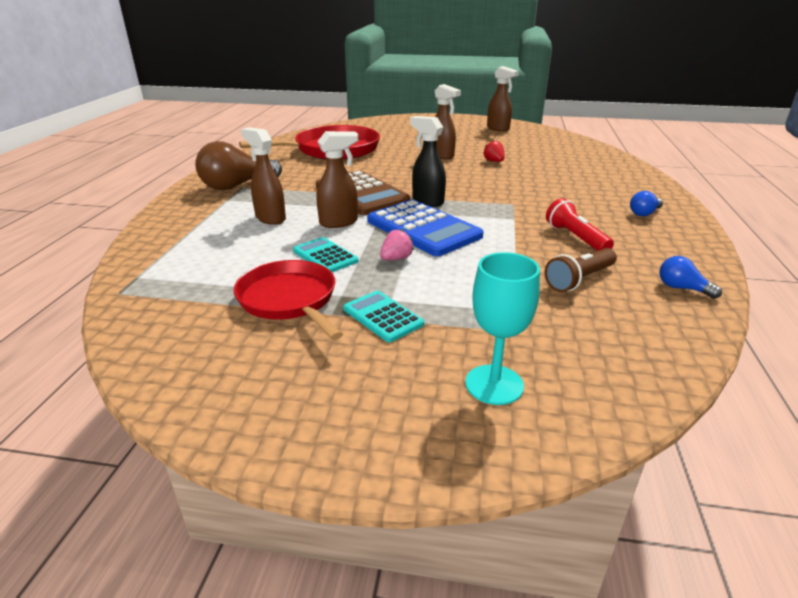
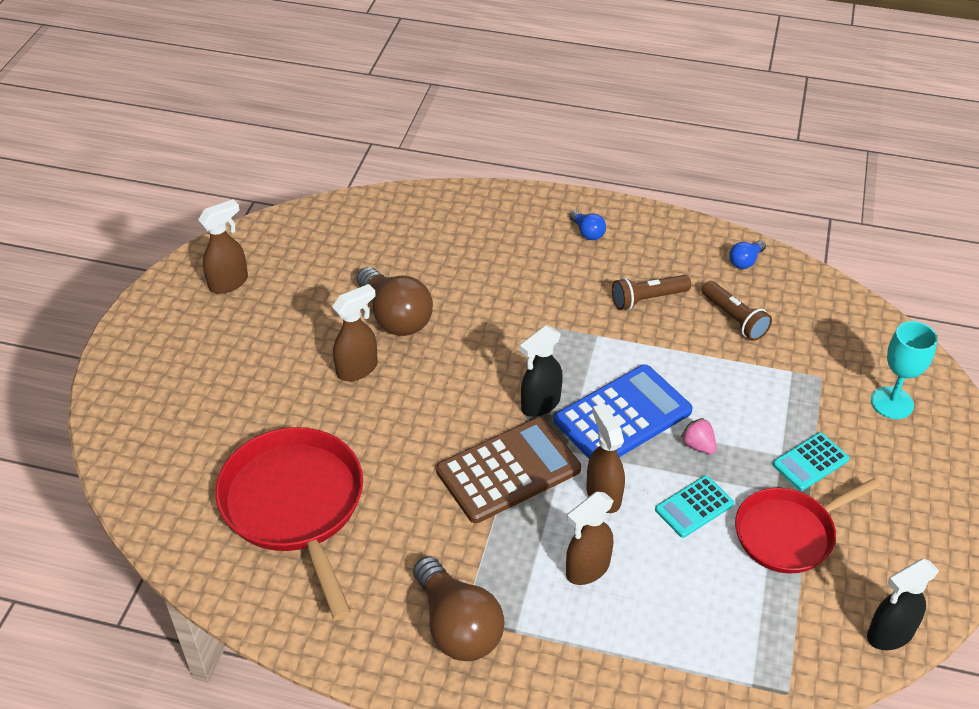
camera: 85 degrees left, 15 degrees up
(147, 353) = (889, 634): none -> black spray bottle
(494, 161) = (395, 317): red strawberry -> brown light bulb
(576, 238) = (648, 299): red flashlight -> brown flashlight

